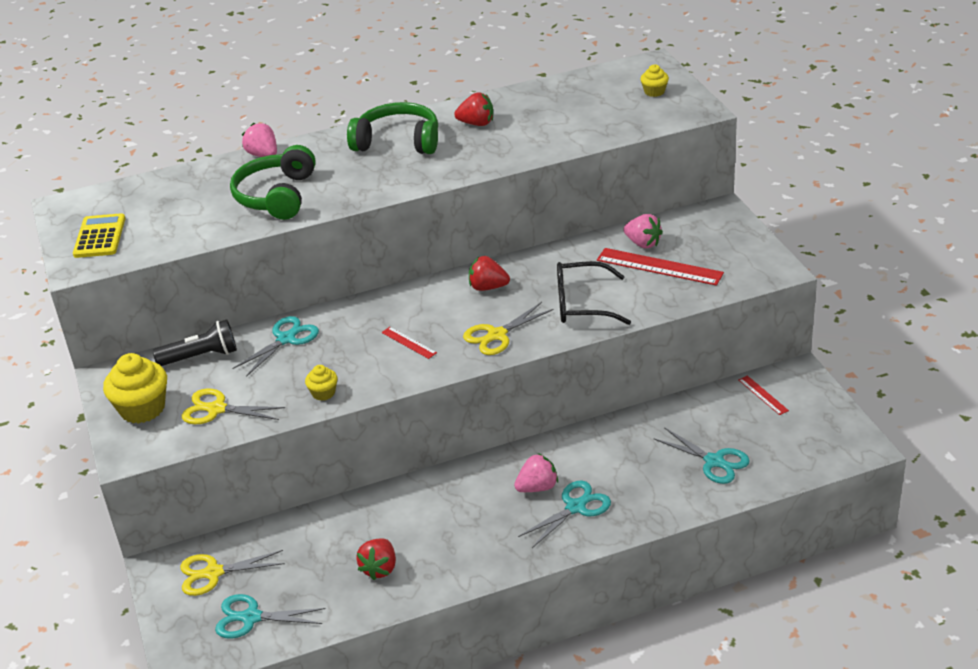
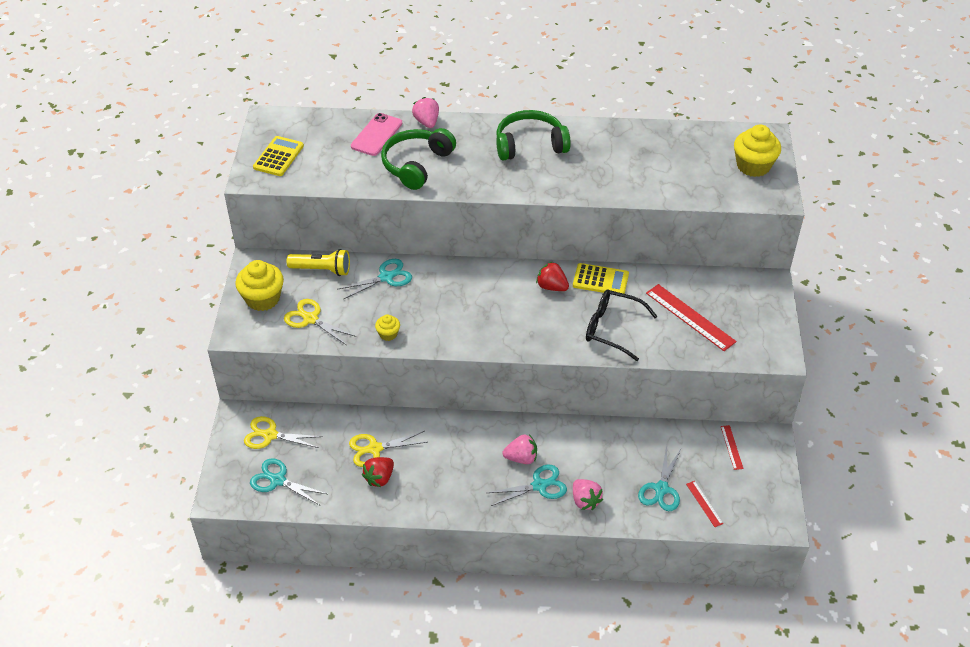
camera: 20 degrees right, 10 degrees up
(201, 356) = (322, 270): black flashlight -> yellow flashlight
(210, 183) = (376, 135): none -> pink phone
(398, 142) = (530, 145): green headphones -> green headphones turned 45 degrees counterclockwise
(409, 342) = (469, 314): red ruler -> red ruler (704, 503)
(476, 123) = (598, 148): red strawberry -> none
(497, 335) = (535, 332): yellow scissors -> yellow scissors (374, 449)
(538, 264) = (600, 280): none -> yellow calculator
(643, 243) = (690, 291): pink strawberry -> pink strawberry (585, 501)
(654, 92) = (753, 166): yellow cupcake -> yellow cupcake, size x1.94
(714, 461) = (661, 489): turquoise scissors -> turquoise scissors turned 45 degrees clockwise

